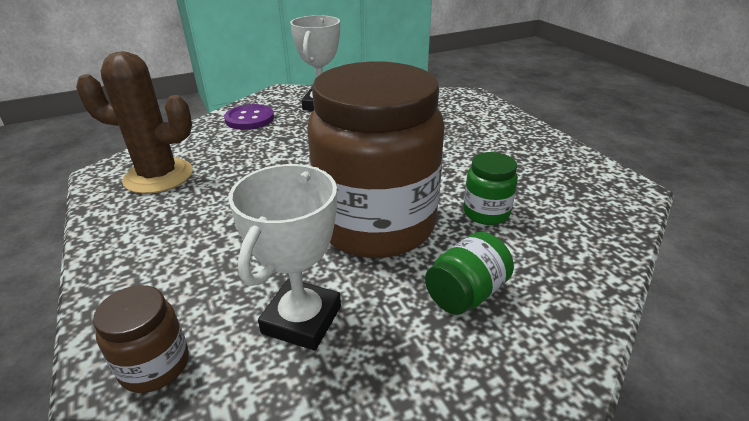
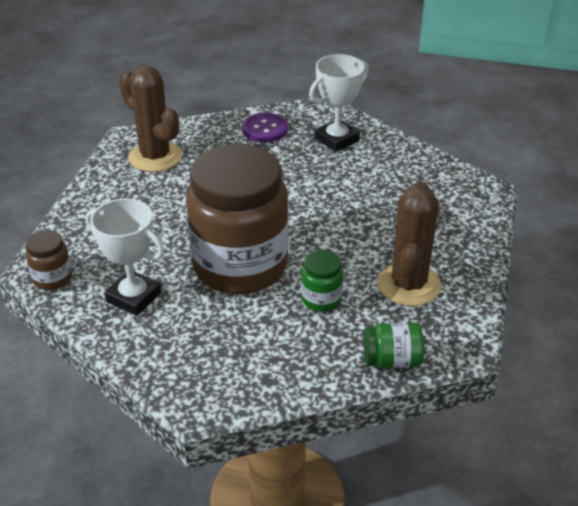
camera: 40 degrees right, 5 degrees up
(302, 319) = (134, 297): white trophy -> white trophy turned 60 degrees clockwise
(466, 293) = (231, 337): green jar -> green jar (392, 360)
(526, 168) = (408, 285): none -> brown cactus

